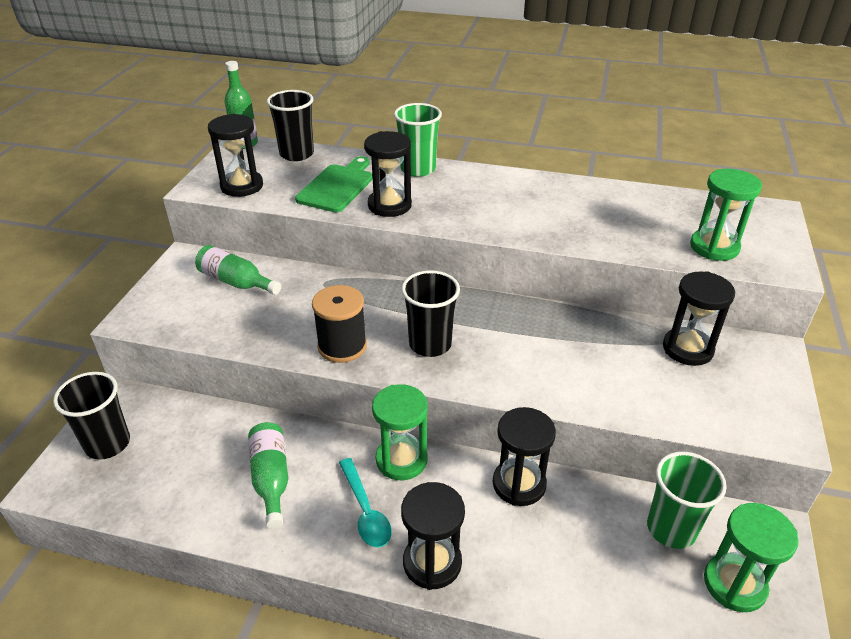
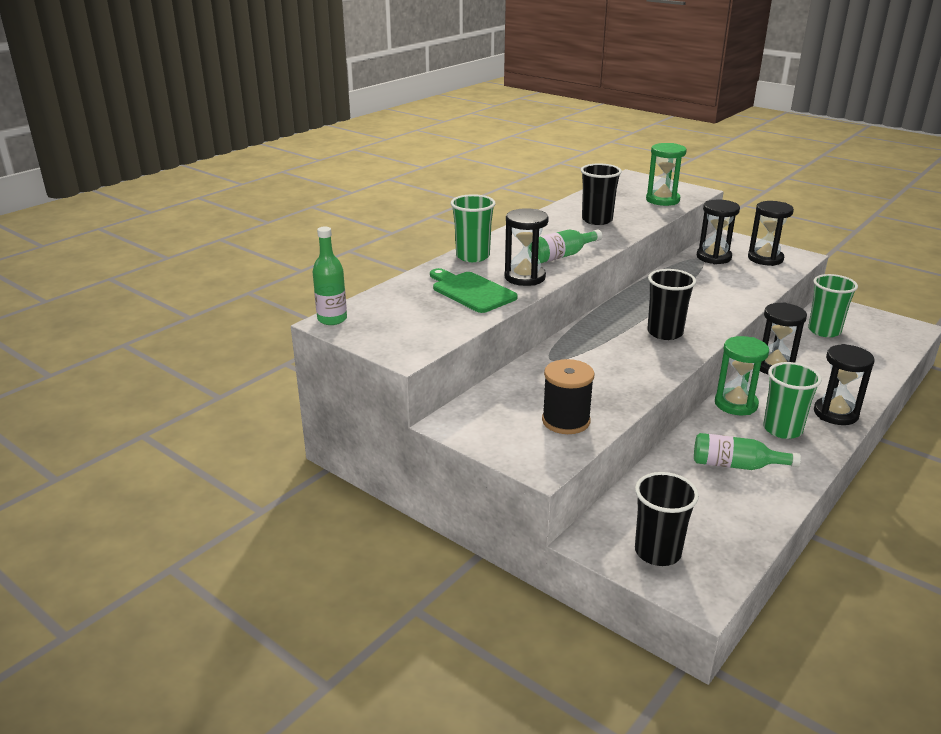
camera: 65 degrees left, 10 degrees down
(236, 282) = (519, 400): green bottle -> green bottle (561, 256)
(242, 186) = (426, 332): black hourglass -> black hourglass (765, 259)
(296, 154) = (386, 298): black cup -> black cup (597, 220)
(342, 346) = (648, 367): black spool -> black spool (566, 421)
(365, 511) = (782, 429): turquoise spoon -> green cup
(734, 584) = (867, 326): green hourglass -> none

